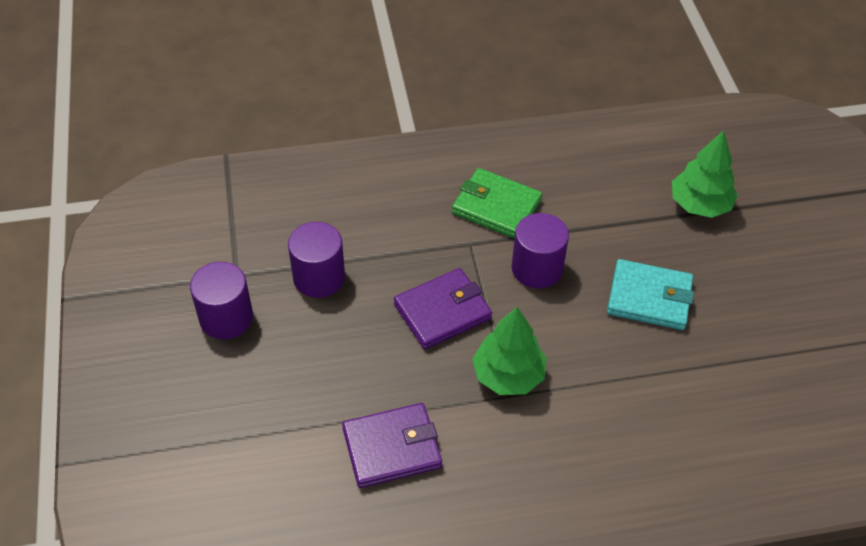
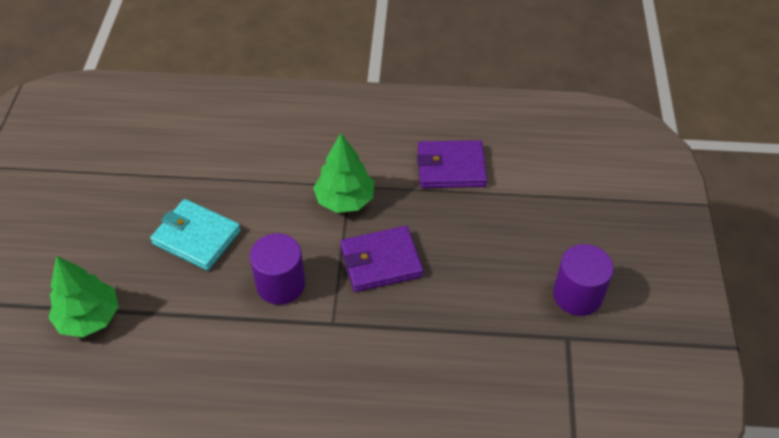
camera: 165 degrees left, 0 degrees up
(319, 277) = (487, 317): purple cylinder -> none
(496, 207) = (291, 359): green wallet -> none

